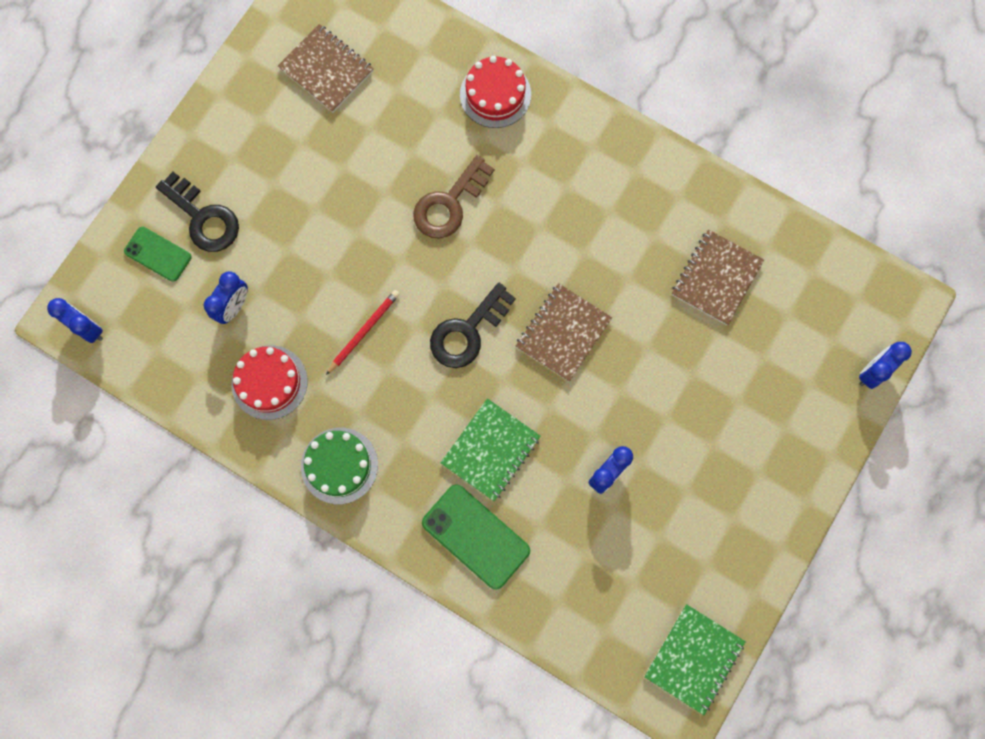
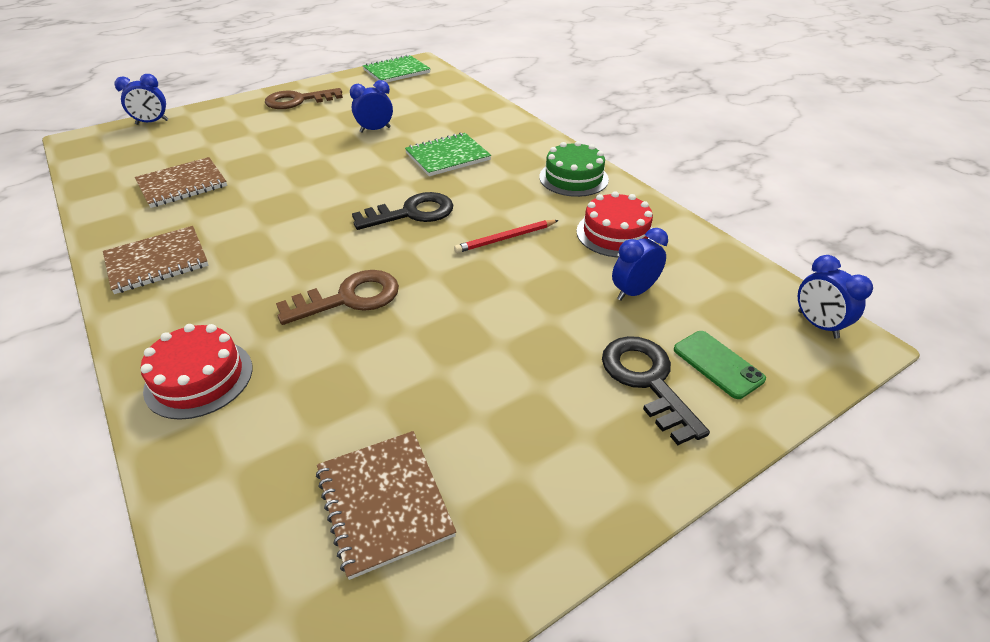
camera: 155 degrees left, 35 degrees down
(476, 536) = (490, 129): green phone -> none
(563, 333) = (334, 191): brown notebook -> brown notebook (157, 261)
(754, 504) = (298, 101): none -> brown key

